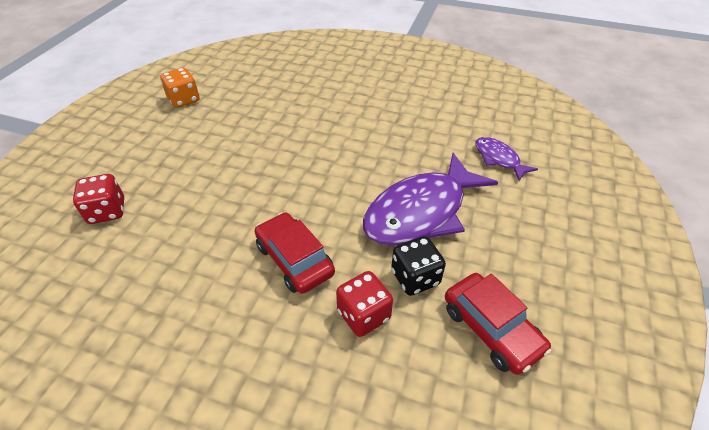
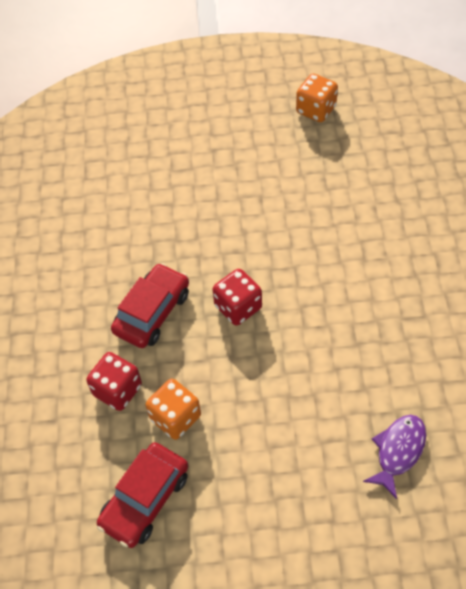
camera: 70 degrees right, 10 degrees up
(107, 211) = (140, 151): red dice -> red dice (238, 307)
(415, 277) = (175, 417): black dice -> orange dice
(421, 212) = (264, 395): purple fish -> none

